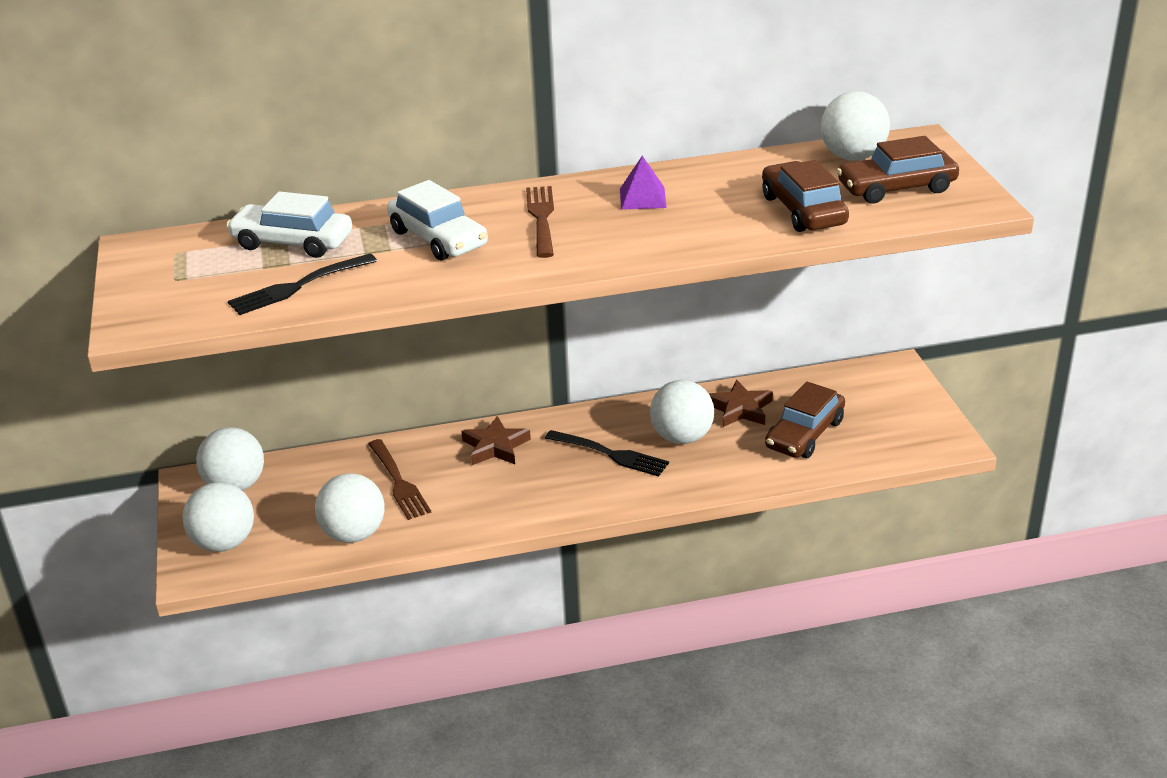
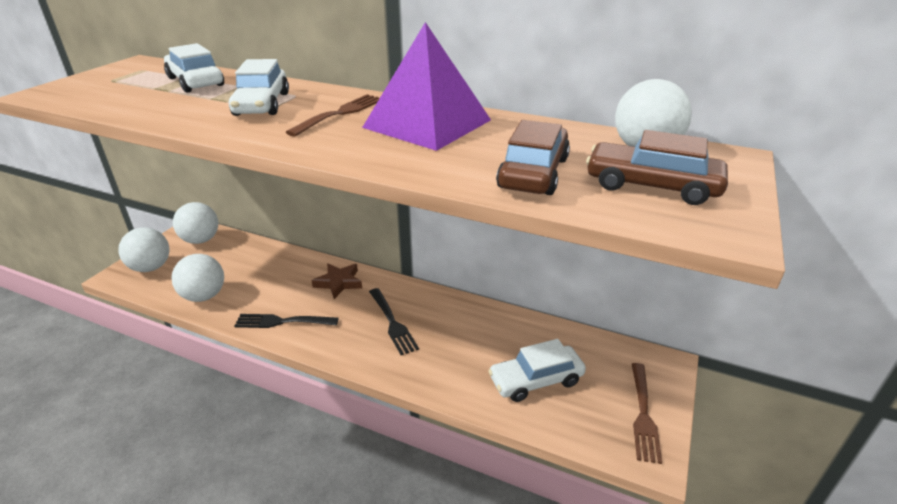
camera: 35 degrees right, 0 degrees up
(299, 286) = (144, 102): black fork -> black fork (283, 321)
(398, 482) = (266, 277): brown fork -> brown fork (643, 414)
(643, 198) = (427, 123): purple pyramid -> purple pyramid, size x2.29
(682, 437) = (449, 335): white ball -> none
(740, 409) = (511, 335): brown star -> none
(804, 434) = (536, 380): brown car -> white car

